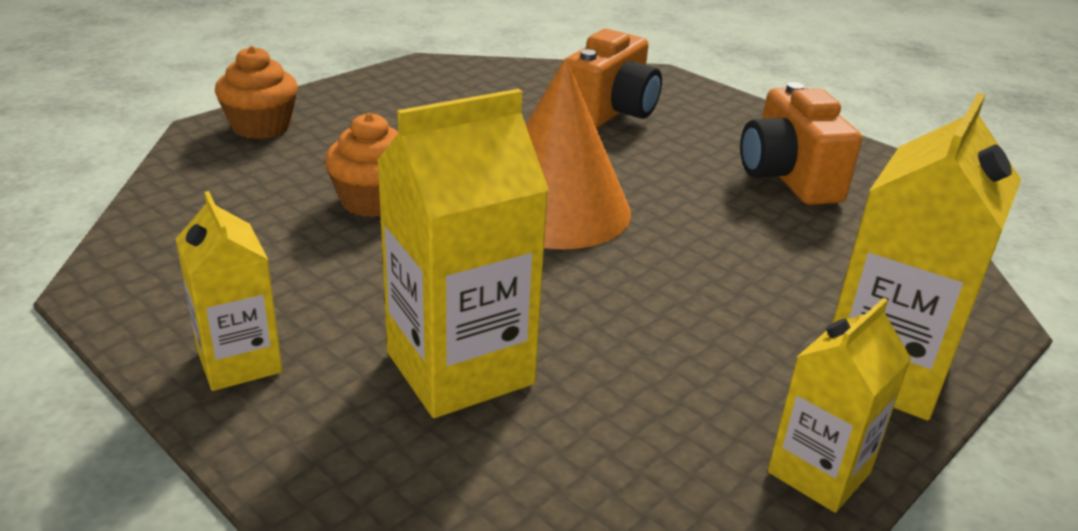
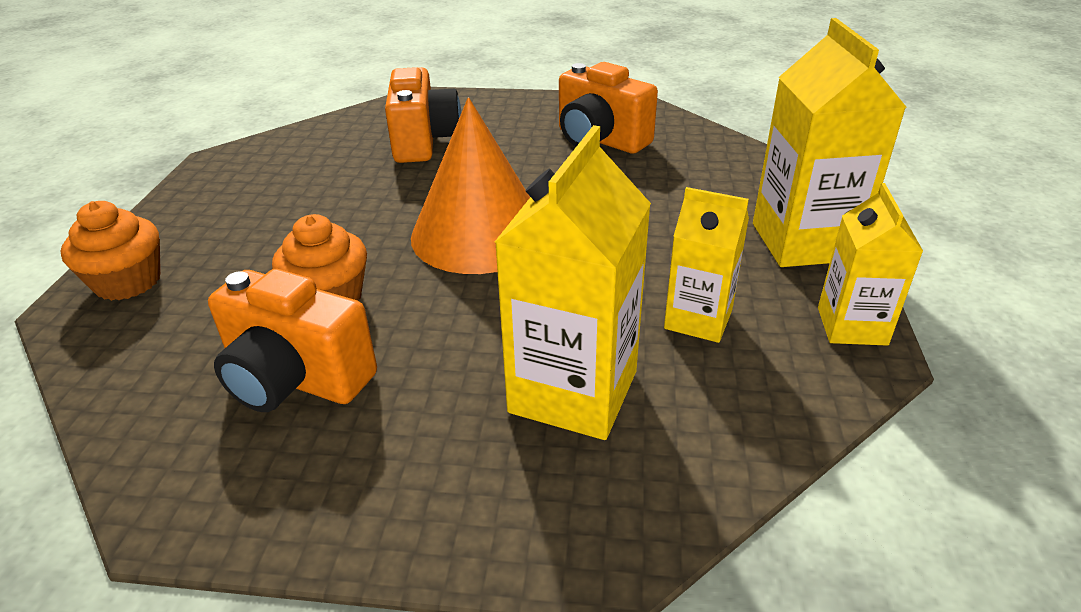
camera: 35 degrees left, 5 degrees up
(239, 362) = (400, 496): yellow carton -> yellow carton (698, 319)
(278, 246) = (296, 379): none -> orange camera

